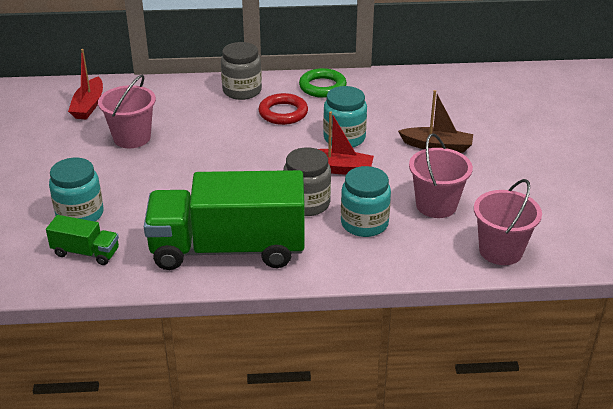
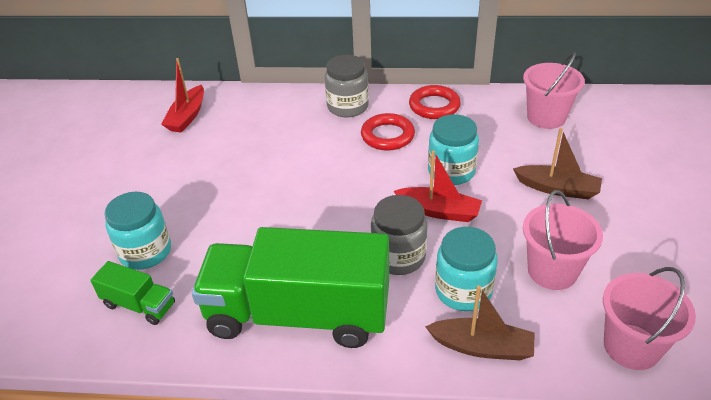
camera: 10 degrees right, 5 degrees up
(132, 138) = (222, 157): pink bucket -> pink bucket (546, 117)
(322, 87) = (434, 106): green ring -> red ring
(383, 260) = (482, 347): none -> brown boat

